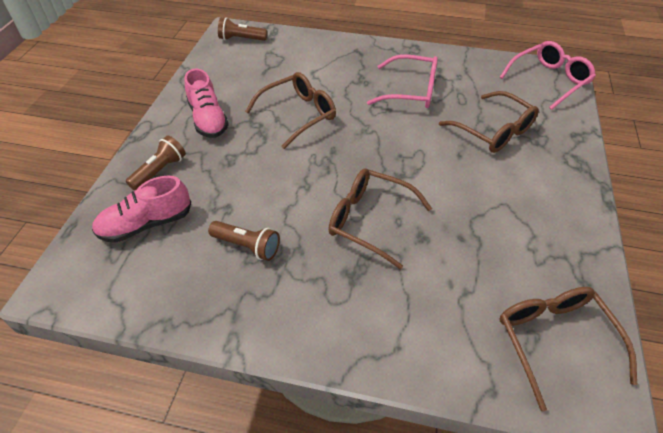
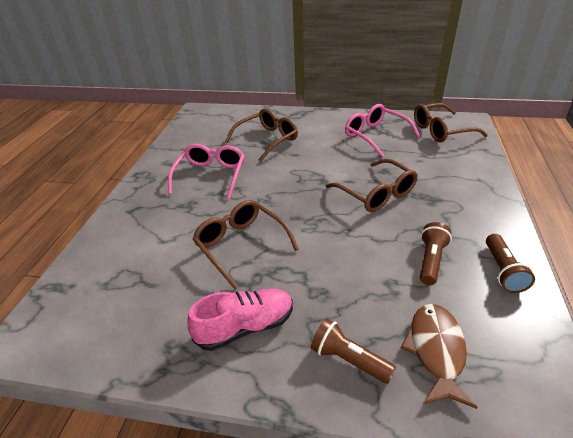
camera: 90 degrees left, 10 degrees down
(146, 224) = (436, 351): pink shoe -> brown fish
(241, 39) = (57, 321): brown flashlight -> brown flashlight (502, 270)
(370, 220) = (376, 193): brown glasses -> brown glasses turned 60 degrees counterclockwise
(549, 80) = (208, 116): pink glasses -> pink glasses (375, 135)

